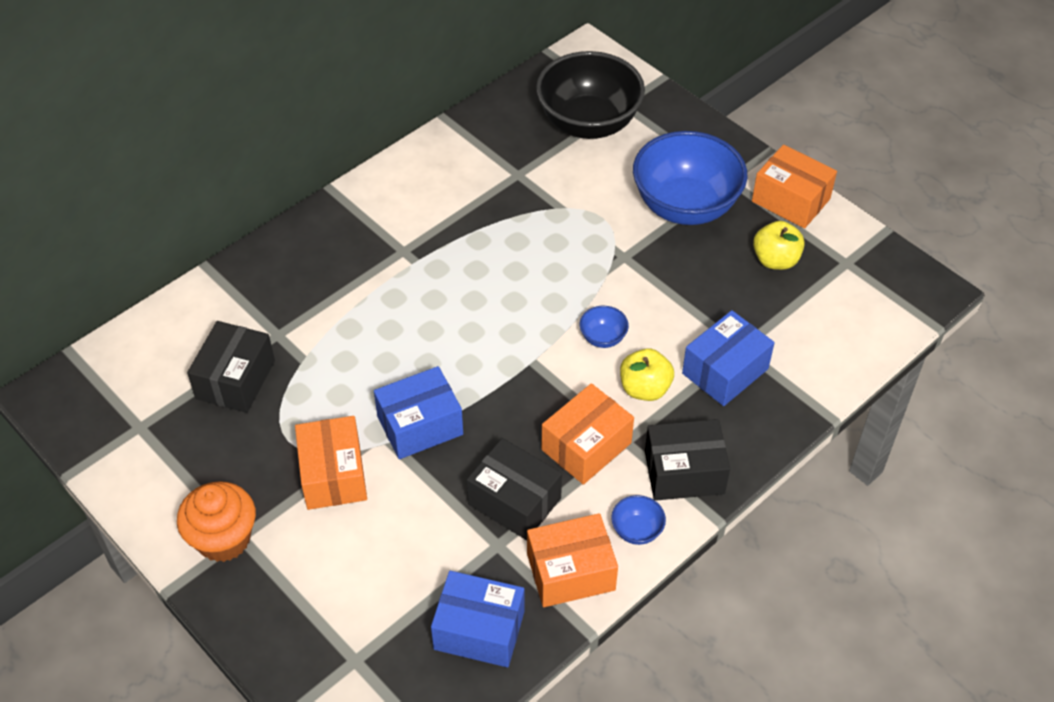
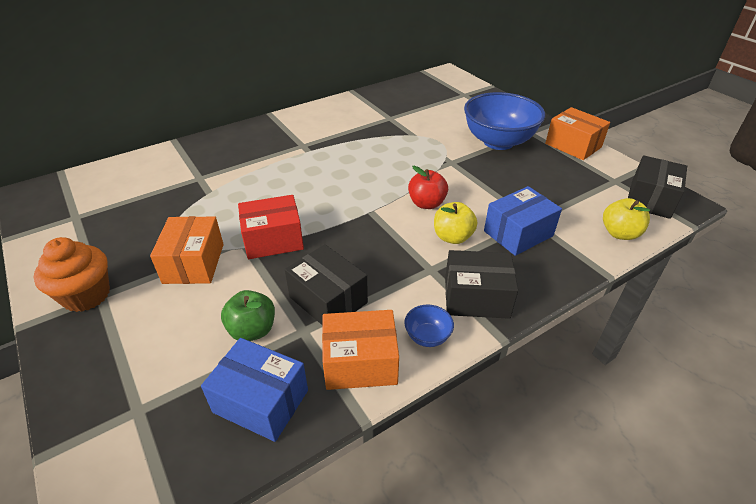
camera: 10 degrees right, 10 degrees down
(235, 379) = (157, 198): black box -> black box (650, 199)
(420, 425) = (273, 240): blue box -> red box
(440, 553) = (252, 330): none -> green apple
(586, 446) = (398, 269): orange box -> none
(588, 123) = (441, 100): black bowl -> none
(603, 338) = (426, 203): blue bowl -> red apple
(775, 260) = (561, 174): yellow apple -> yellow apple (619, 233)

